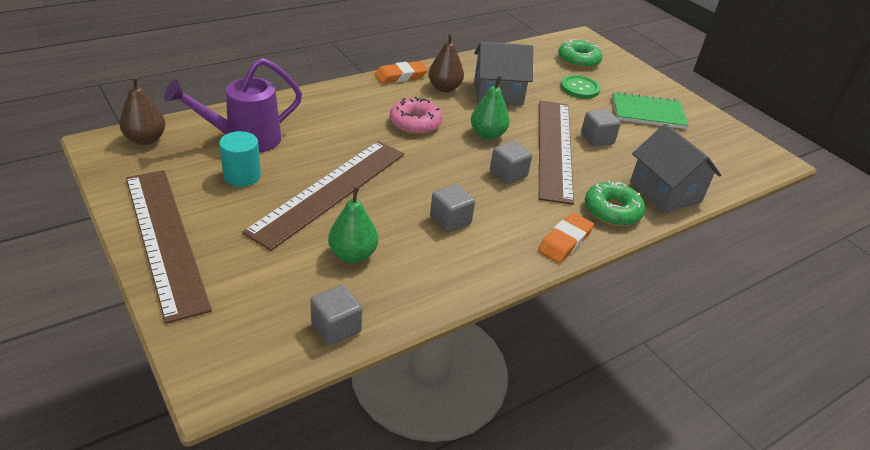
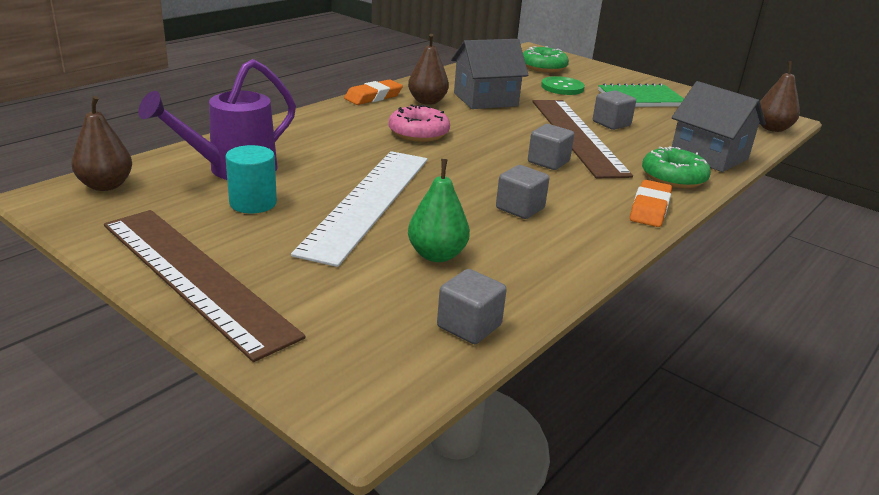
camera: 15 degrees left, 10 degrees down
(330, 191) = (368, 202): brown ruler -> white ruler
(487, 135) = (501, 133): green pear -> none
(755, 169) = (772, 128): none -> brown pear

